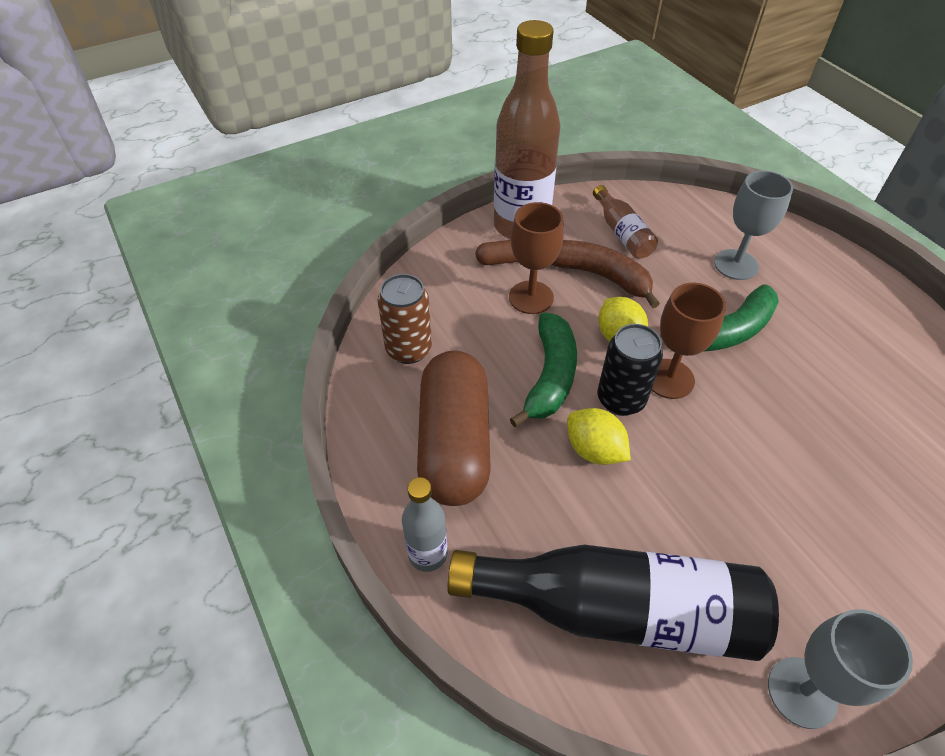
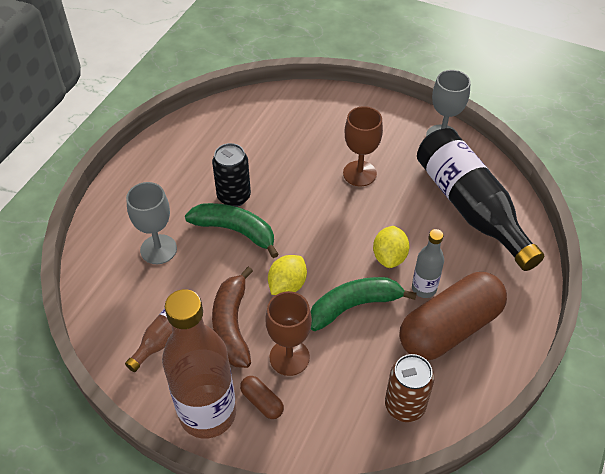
camera: 125 degrees left, 0 degrees up
(427, 554) = (524, 297): grey bottle -> grey bottle (424, 288)
(620, 399) = (340, 261): black can -> black can (234, 197)
(669, 379) = (303, 244): brown goblet -> brown goblet (359, 173)

